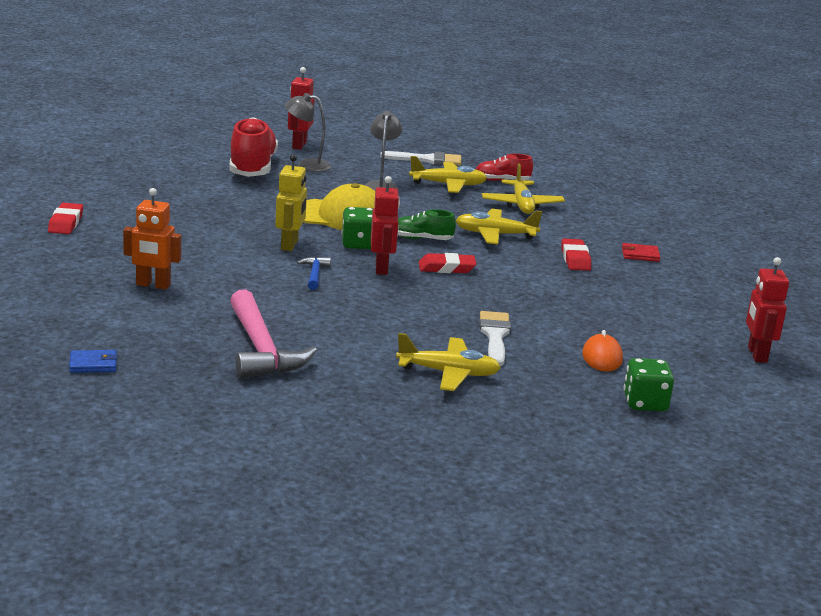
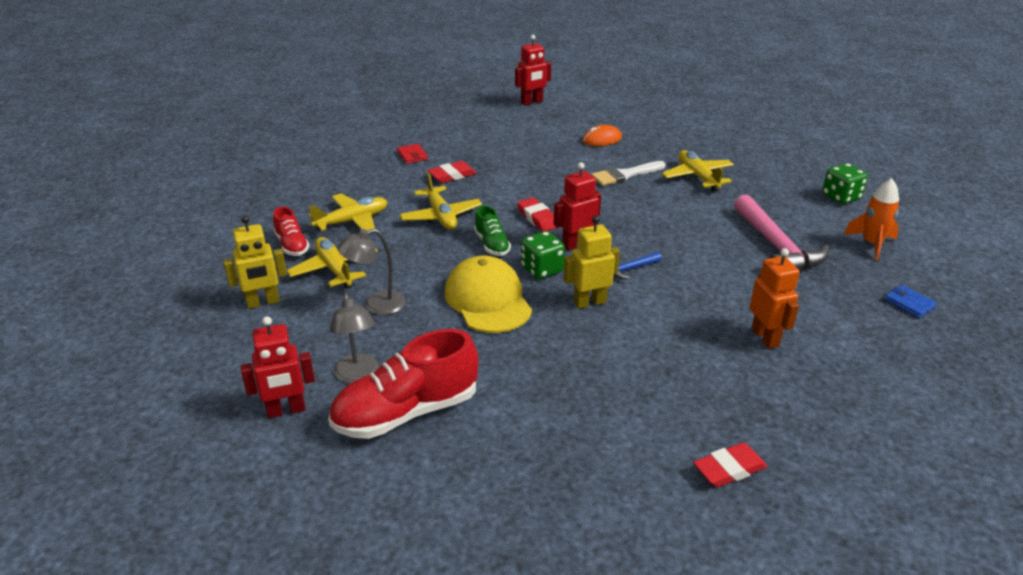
camera: 115 degrees left, 10 degrees up
(197, 400) = (871, 244): none -> orange rocket
(261, 349) = (776, 247): pink hammer -> pink hammer turned 120 degrees clockwise
(427, 160) = (263, 302): white brush -> yellow robot
(645, 403) = (640, 120): green dice -> green dice (841, 197)

